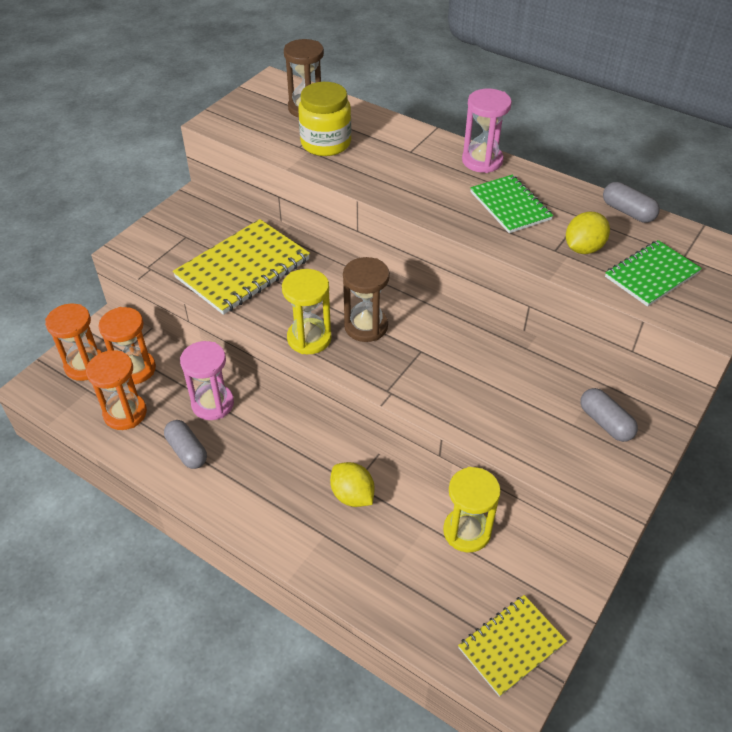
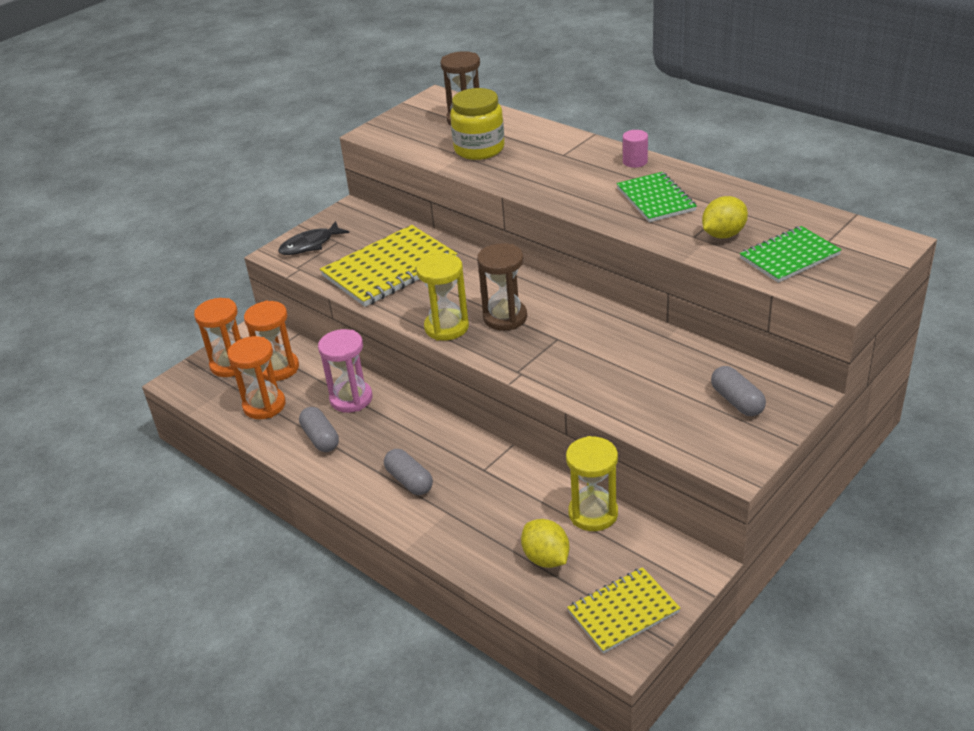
camera: 10 degrees right, 10 degrees down
(158, 240) = (310, 245): none -> black fish
(352, 495) = (480, 479): yellow lemon -> yellow lemon (546, 558)
(482, 161) = (635, 161): pink hourglass -> pink cylinder
(627, 212) = (777, 203): grey capsule -> grey capsule (409, 481)

